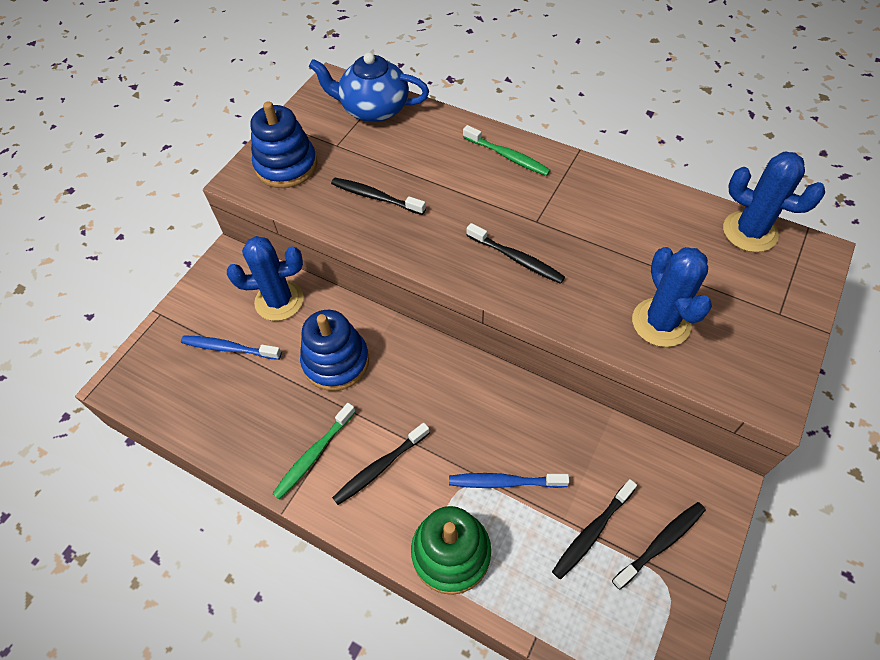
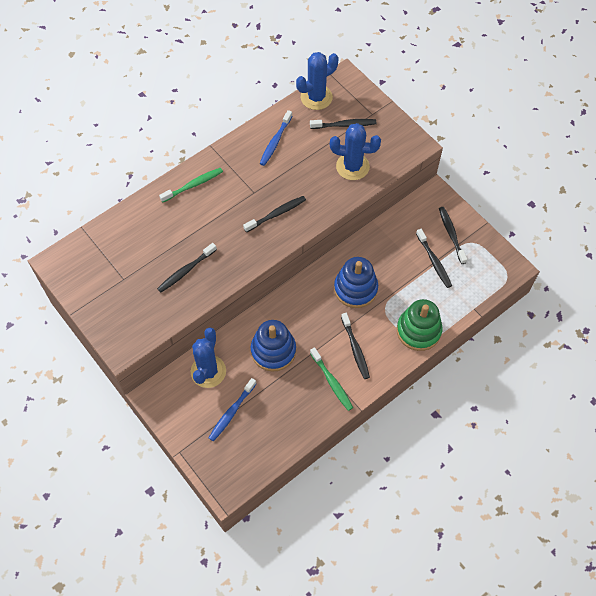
camera: 70 degrees left, 5 degrees up
(286, 166) = (125, 316): blue stacking toy -> blue stacking toy (355, 289)
(373, 109) = (101, 245): blue teapot -> none
(504, 482) = (391, 290): blue toothbrush -> blue toothbrush (275, 141)
(729, 284) = (344, 125): none -> black toothbrush

